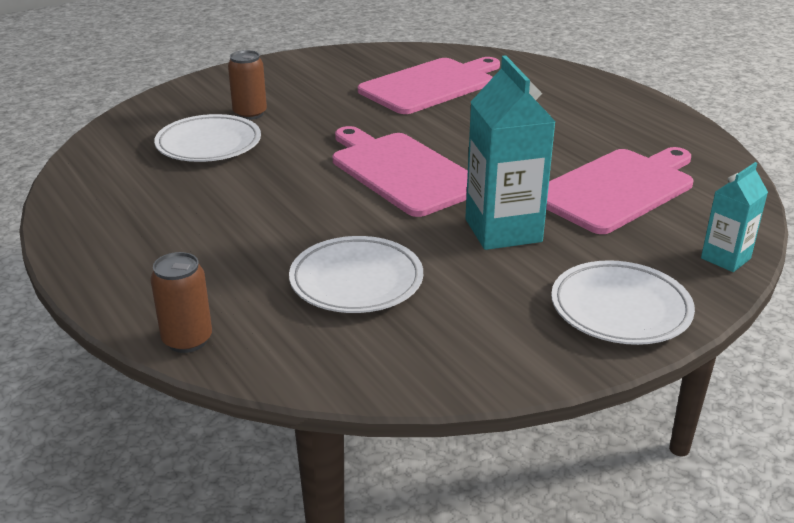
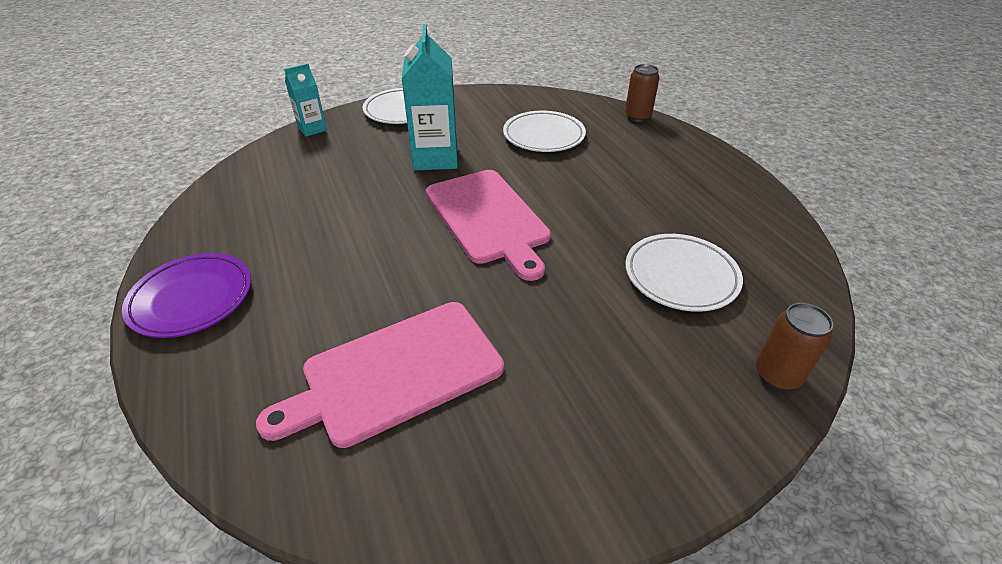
camera: 170 degrees left, 10 degrees up
(250, 114) = (648, 331): brown can -> brown can (777, 375)
(617, 189) = (323, 183): pink cutting board -> none
(618, 102) = (192, 299): none -> purple plate

